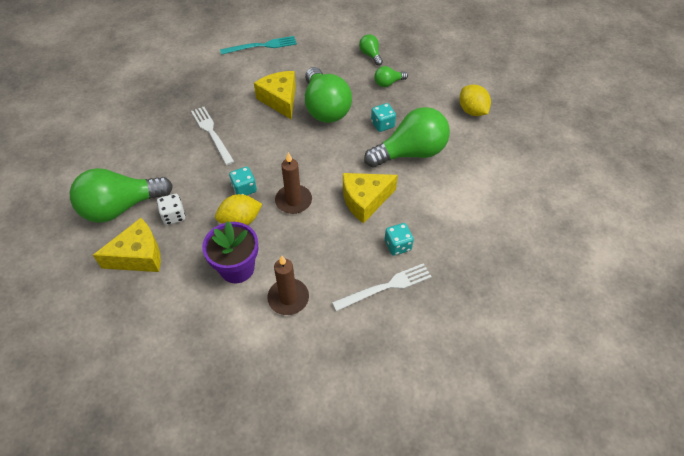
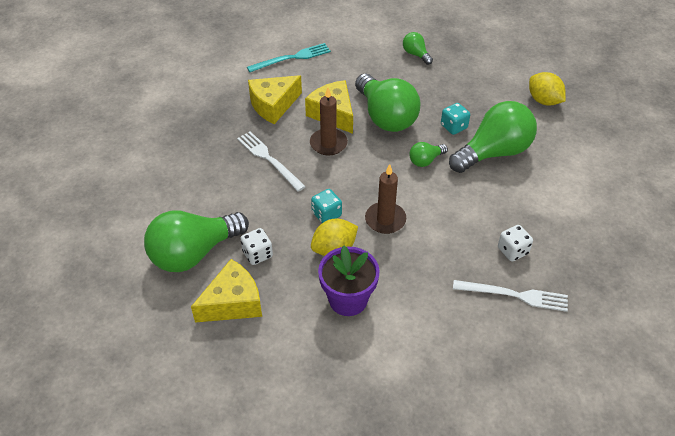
camera: 10 degrees left, 5 degrees down
(288, 298) = (415, 322): brown candle -> brown candle (328, 143)
(365, 200) = (462, 209): yellow cheese -> yellow cheese (273, 105)
(385, 287) = (514, 295): white fork -> white fork turned 45 degrees clockwise
(388, 83) = (445, 82): green light bulb -> green light bulb (425, 160)
(397, 245) = (512, 251): turquoise dice -> white dice

